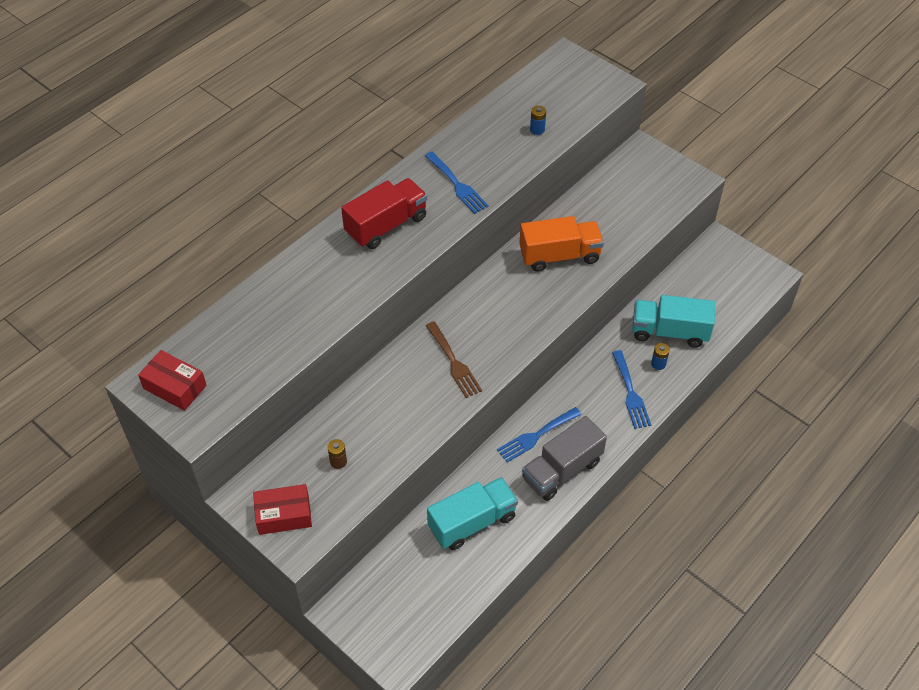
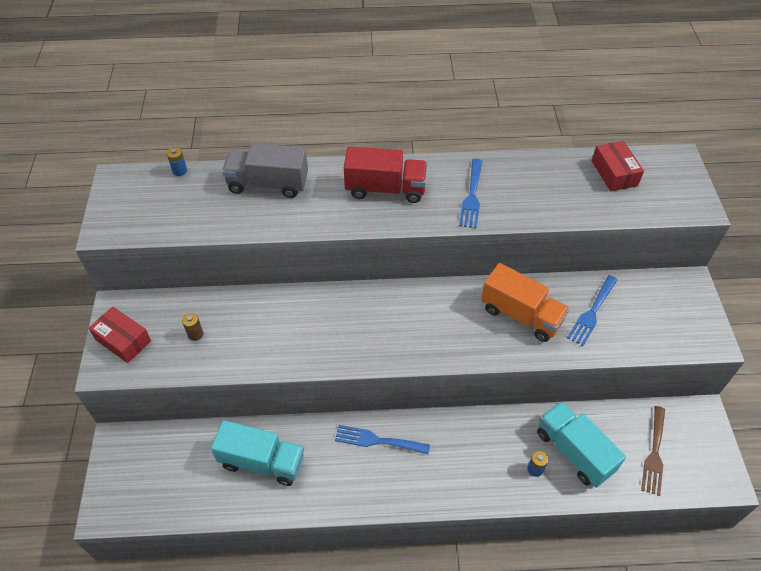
camera: 45 degrees right, 0 degrees up
(175, 387) = (128, 195): red box -> red box (614, 173)
(454, 362) = (349, 331): brown fork -> brown fork (654, 454)
(537, 130) = (586, 198): blue battery -> blue battery (179, 171)
(562, 470) = (366, 483): grey truck -> grey truck (268, 184)
(630, 393) = (486, 472): blue fork -> blue fork (592, 313)

